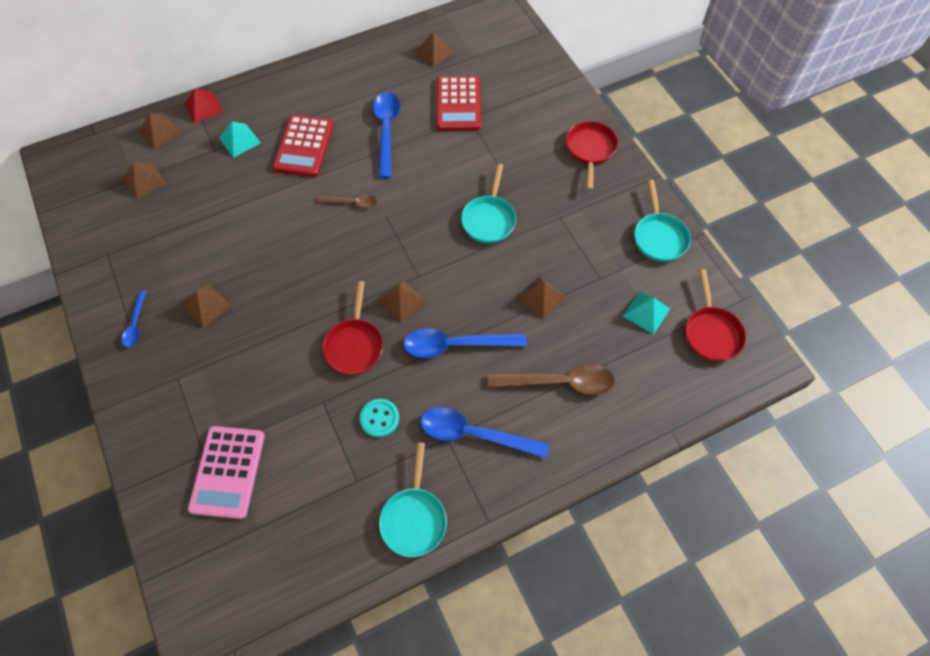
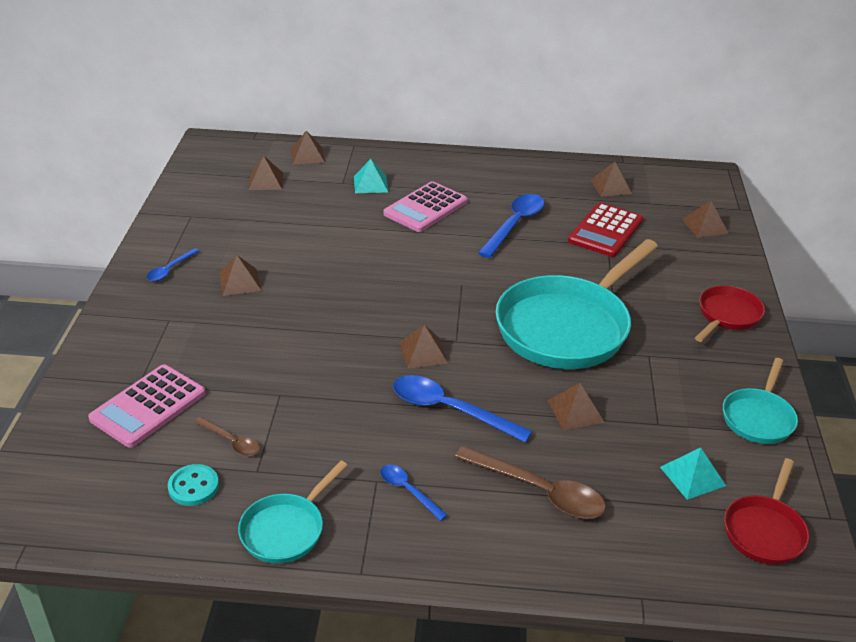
camera: 30 degrees right, 25 degrees down
(203, 107) = (358, 153): red pyramid -> none
(304, 146) = (425, 208): red calculator -> pink calculator
(352, 203) = (436, 262): brown spoon -> brown spoon (231, 441)
(355, 345) = (348, 366): red pan -> none
(379, 418) = (322, 432): turquoise button -> turquoise button (193, 486)
(474, 434) = (408, 491): blue spoon -> blue spoon, size x0.54
(489, 219) = (567, 327): turquoise pan -> turquoise pan, size x2.02
(526, 63) = (705, 226): none -> brown pyramid

